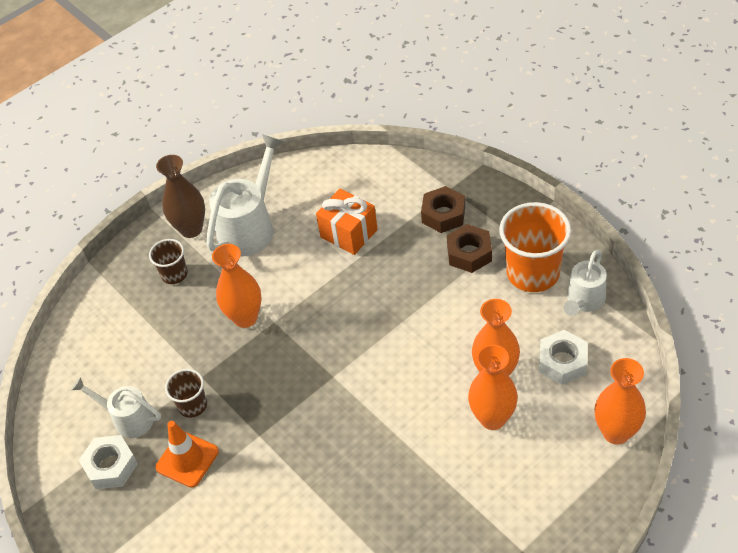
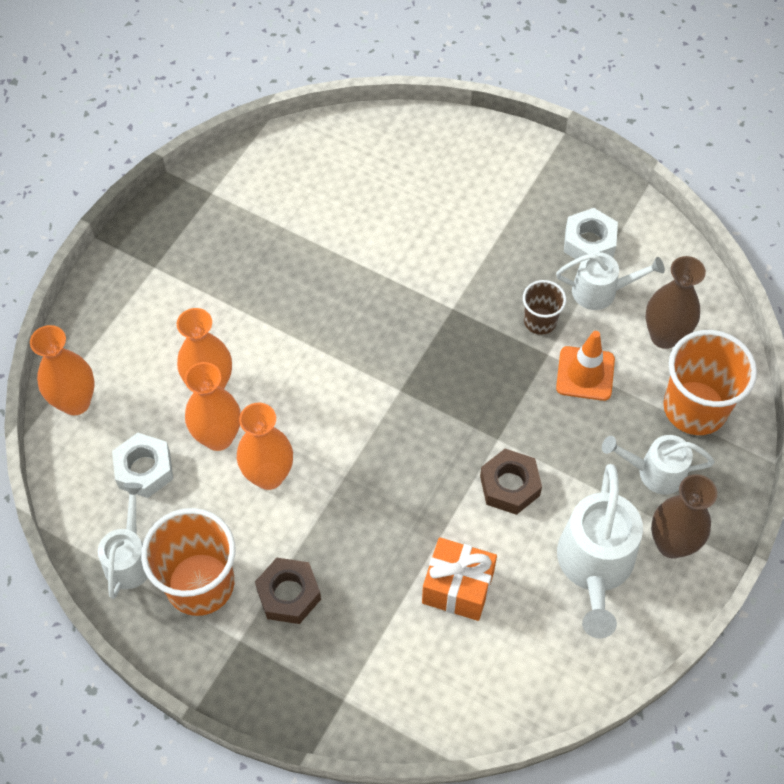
camera: 155 degrees right, 10 degrees up
(102, 368) = (664, 336): none -> brown vase
(117, 310) = (695, 408): none -> orange cup
(174, 274) = (654, 472): brown cup -> white watering can
(187, 459) = (515, 267): orange traffic cone -> orange traffic cone (585, 373)
(245, 317) = (534, 436): orange vase -> orange vase (268, 475)
(443, 215) = (340, 650): brown nut -> brown nut (509, 486)

